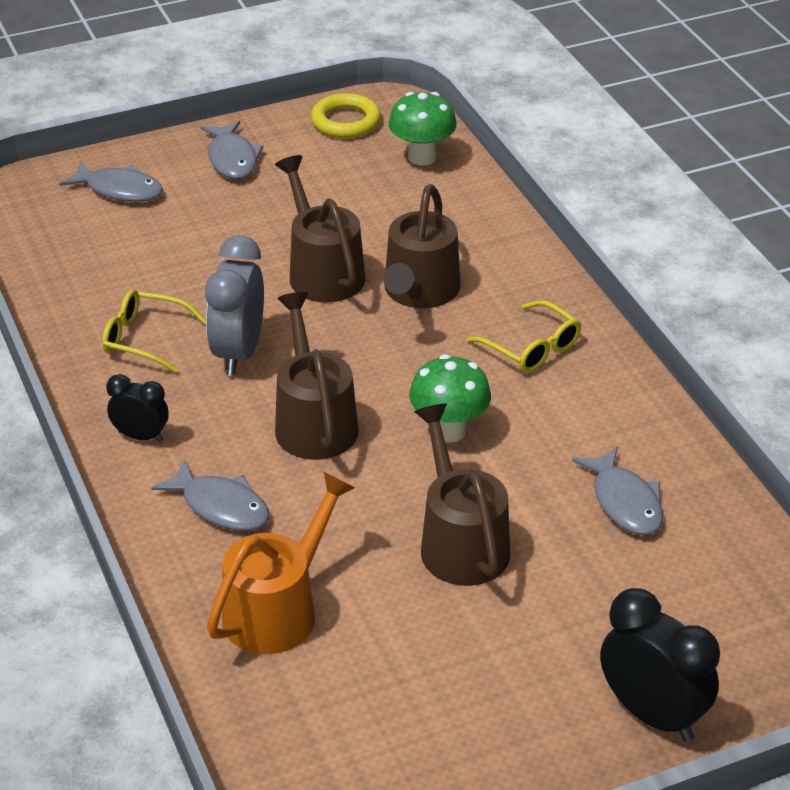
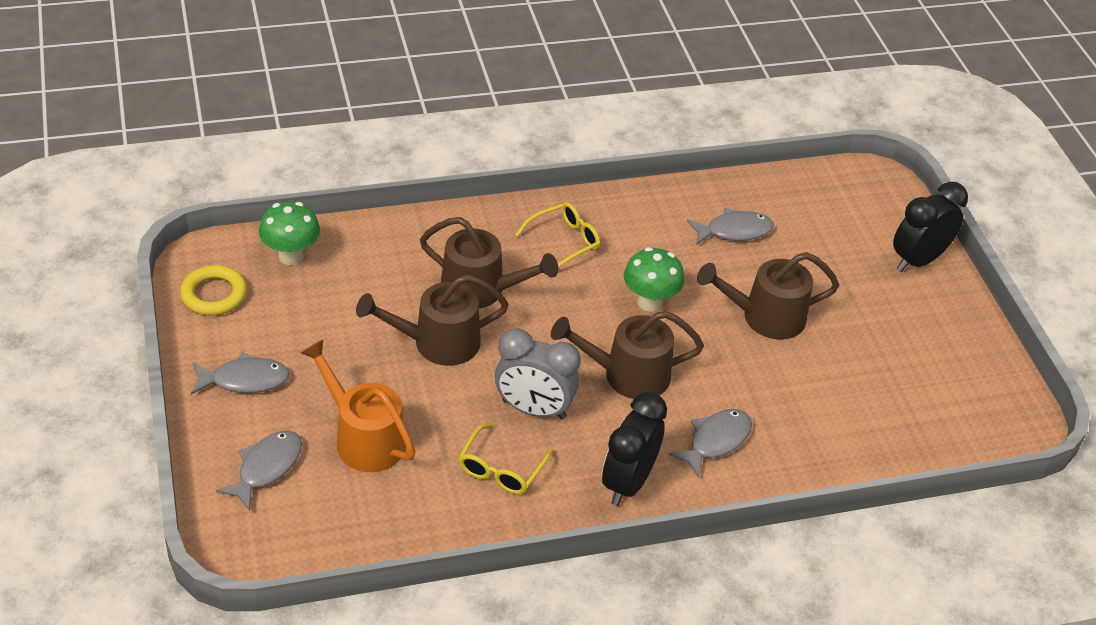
camera: 85 degrees left, 5 degrees up
(141, 436) = (628, 482): black clock -> black clock, size x1.72
(278, 609) = (823, 421): orange watering can -> orange watering can (363, 438)

